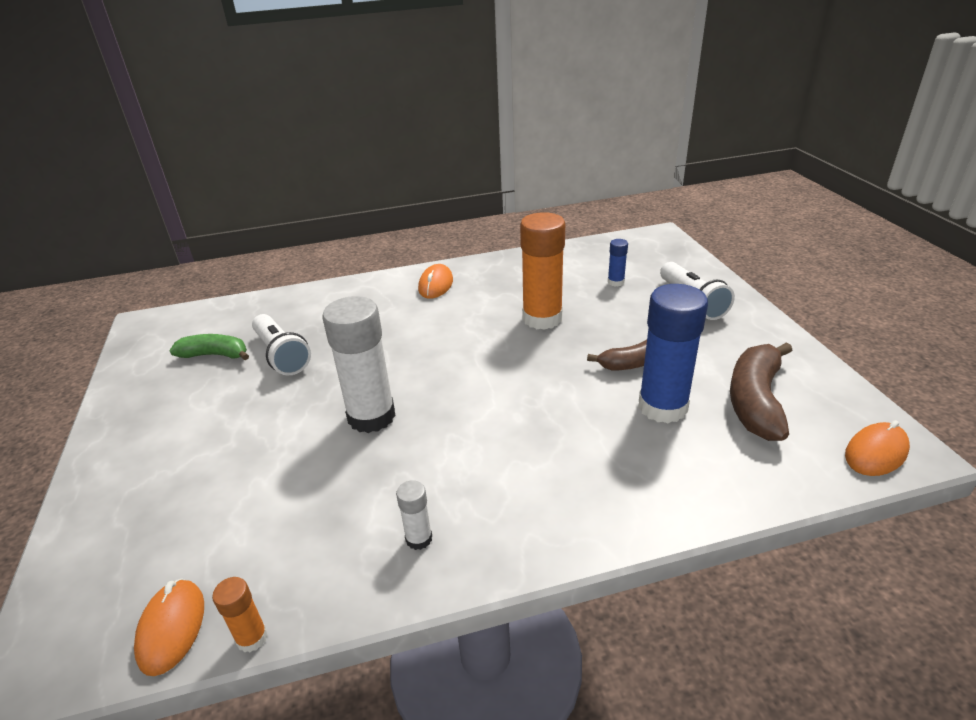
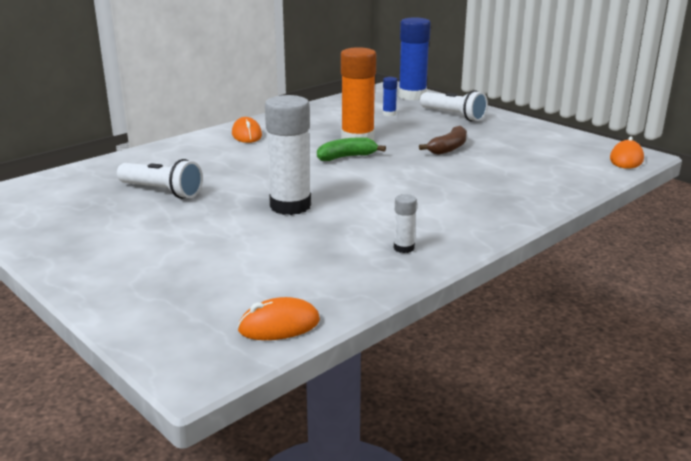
camera: 30 degrees left, 10 degrees down
(172, 628) = (279, 325): orange mouse -> orange mouse turned 75 degrees counterclockwise
(215, 355) = (94, 202): green banana -> green banana (346, 157)
(252, 638) = (346, 312): orange glue stick -> none
(662, 407) = (490, 164): blue glue stick -> blue glue stick (412, 96)
(756, 401) = (542, 151): brown banana -> none

